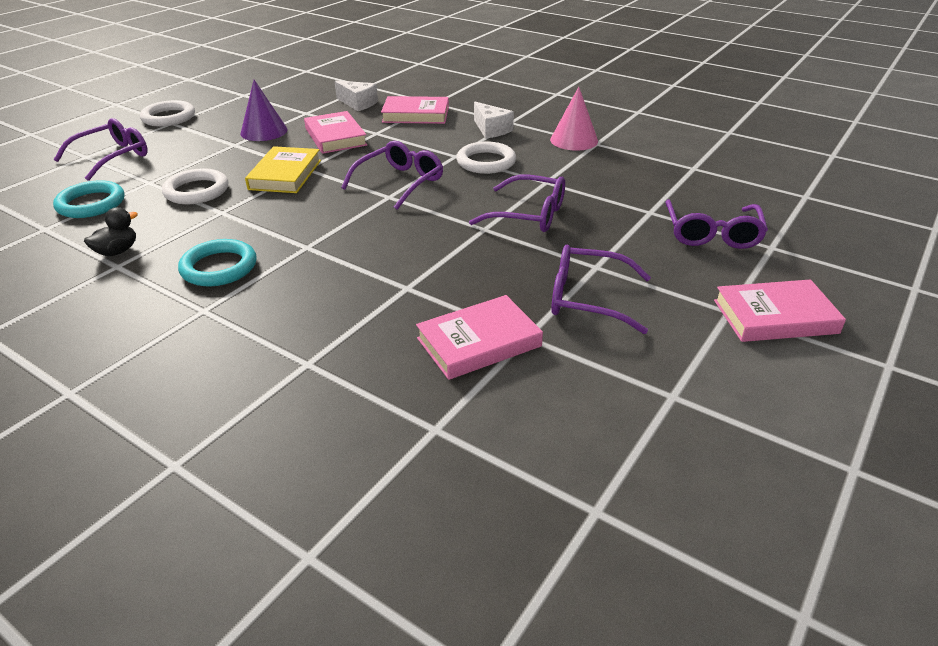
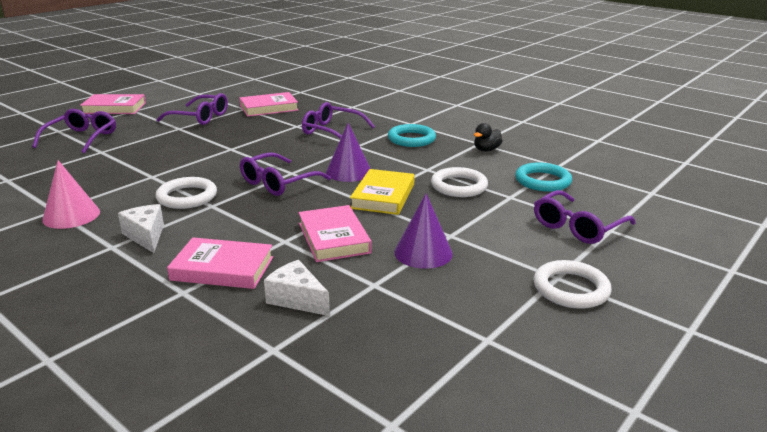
camera: 175 degrees left, 10 degrees down
(320, 202) = (349, 172): none -> purple cone
(528, 215) = (191, 154): purple glasses -> purple glasses (332, 131)

